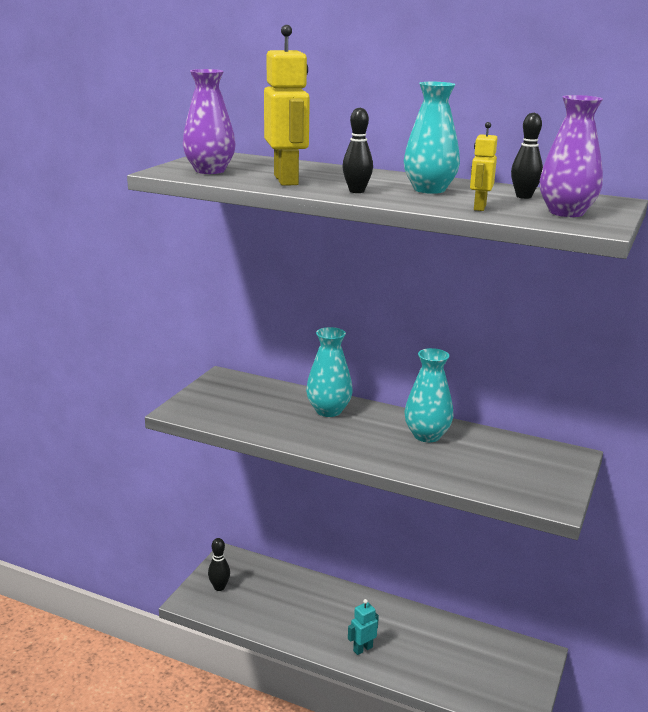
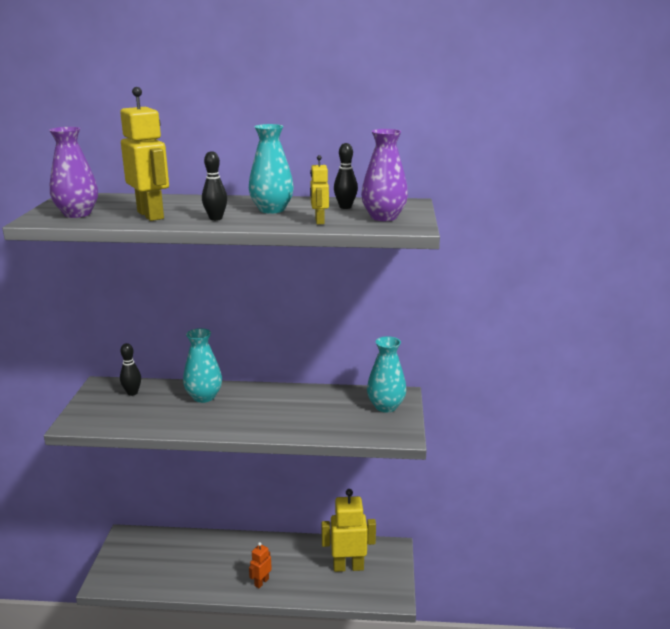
camera: 20 degrees left, 0 degrees up
(219, 587) = (125, 564): black bowling pin -> black bowling pin (132, 393)
(362, 649) = (261, 582): turquoise robot -> orange robot
(427, 435) = (290, 401): turquoise vase -> turquoise vase (386, 406)
(473, 660) = (348, 566): none -> yellow robot

